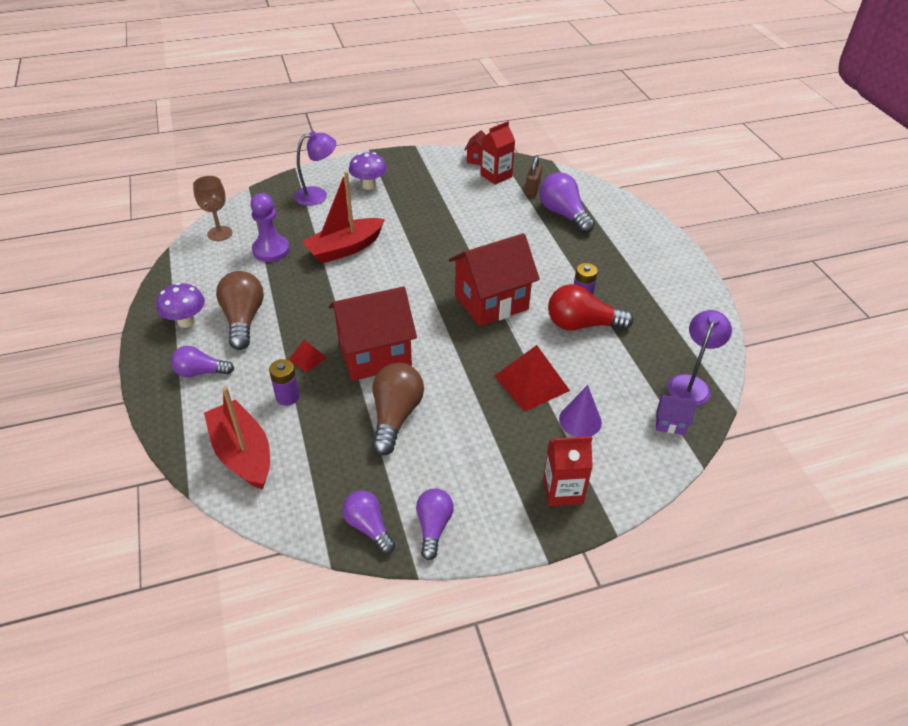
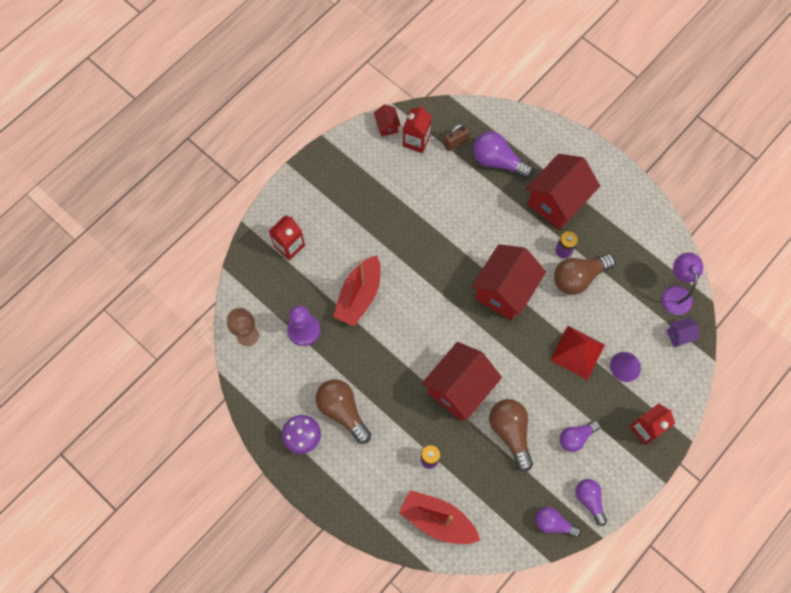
camera: 30 degrees left, 25 degrees up
(201, 372) = (354, 475): purple light bulb -> purple light bulb (576, 437)
(307, 358) = (416, 419): red pyramid -> none
(318, 195) = (289, 246): purple lamp -> red carton
(369, 185) = (322, 210): purple mushroom -> none
(532, 189) = (455, 142): brown padlock -> brown padlock turned 75 degrees clockwise
(582, 324) = (578, 277): red light bulb -> brown light bulb
(603, 262) = (557, 202): none -> red house

